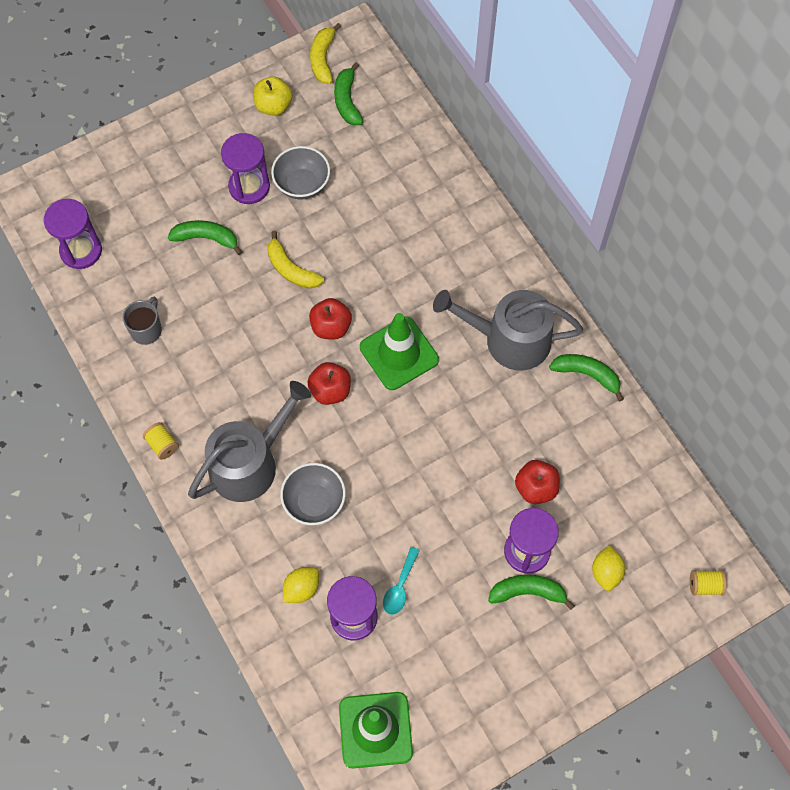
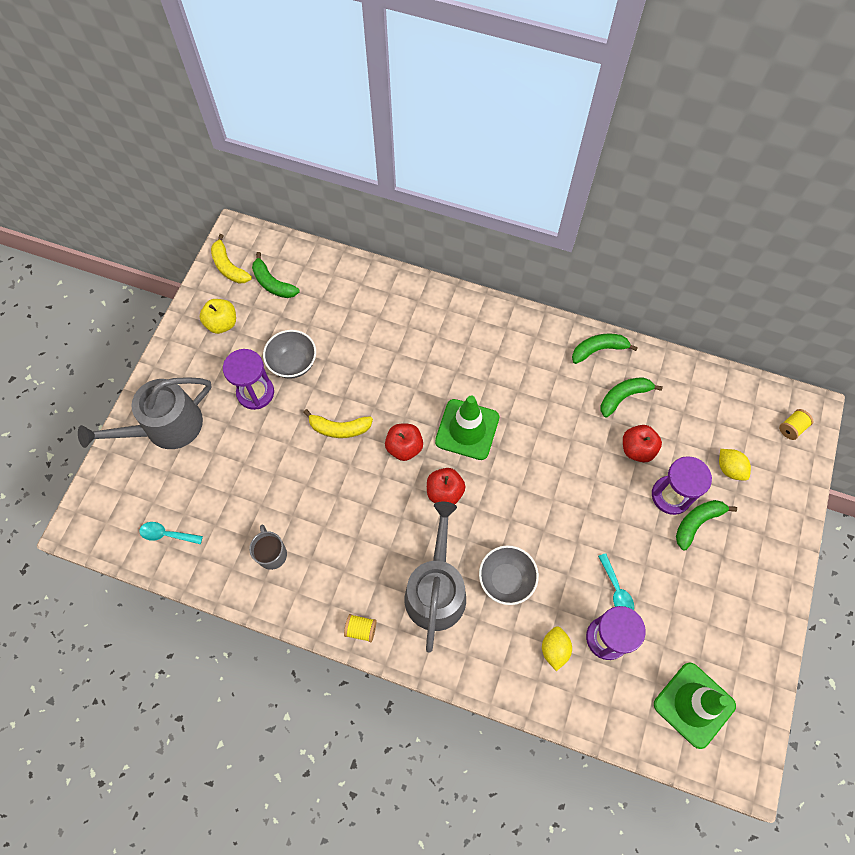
camera: 40 degrees left, 0 degrees up
(81, 250) = (167, 534): purple hourglass -> turquoise spoon
(206, 238) = (257, 453): green banana -> green banana (623, 397)
(509, 339) = (529, 364): grey watering can -> grey watering can (166, 427)

